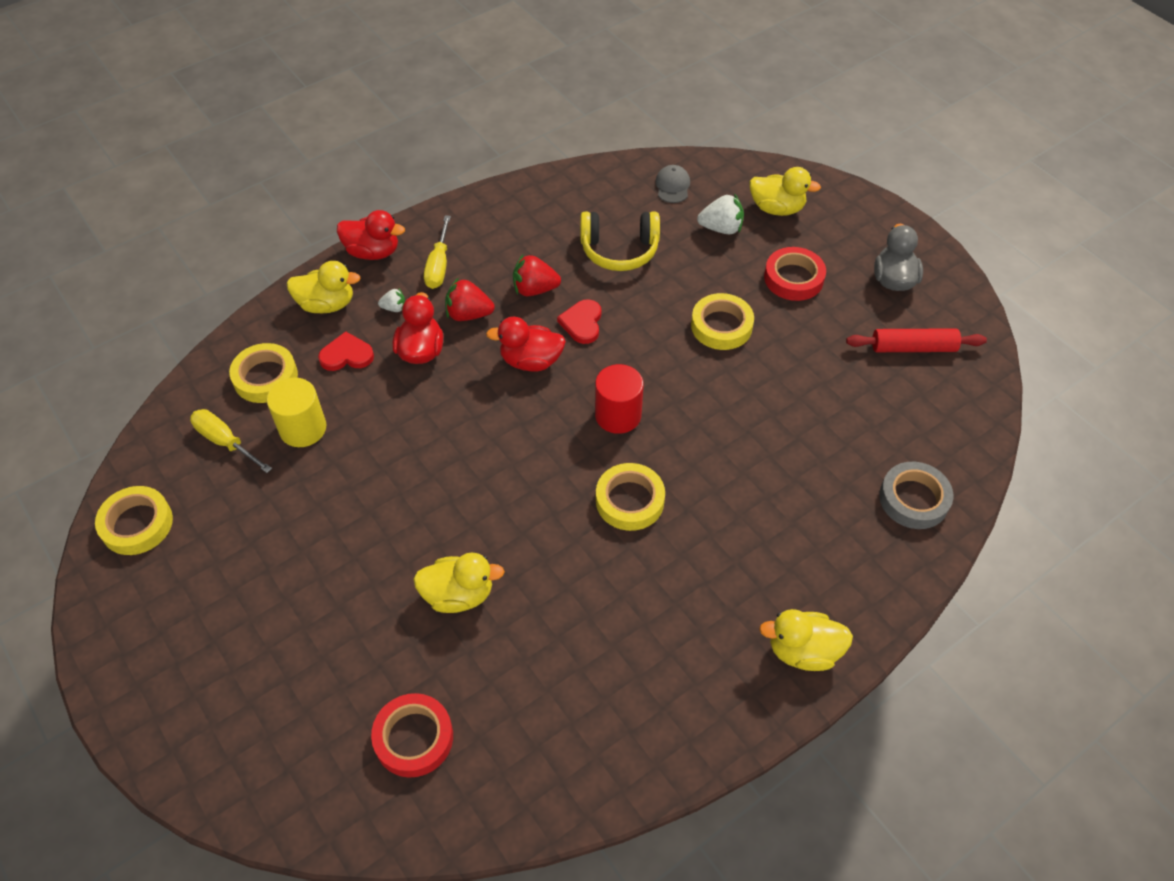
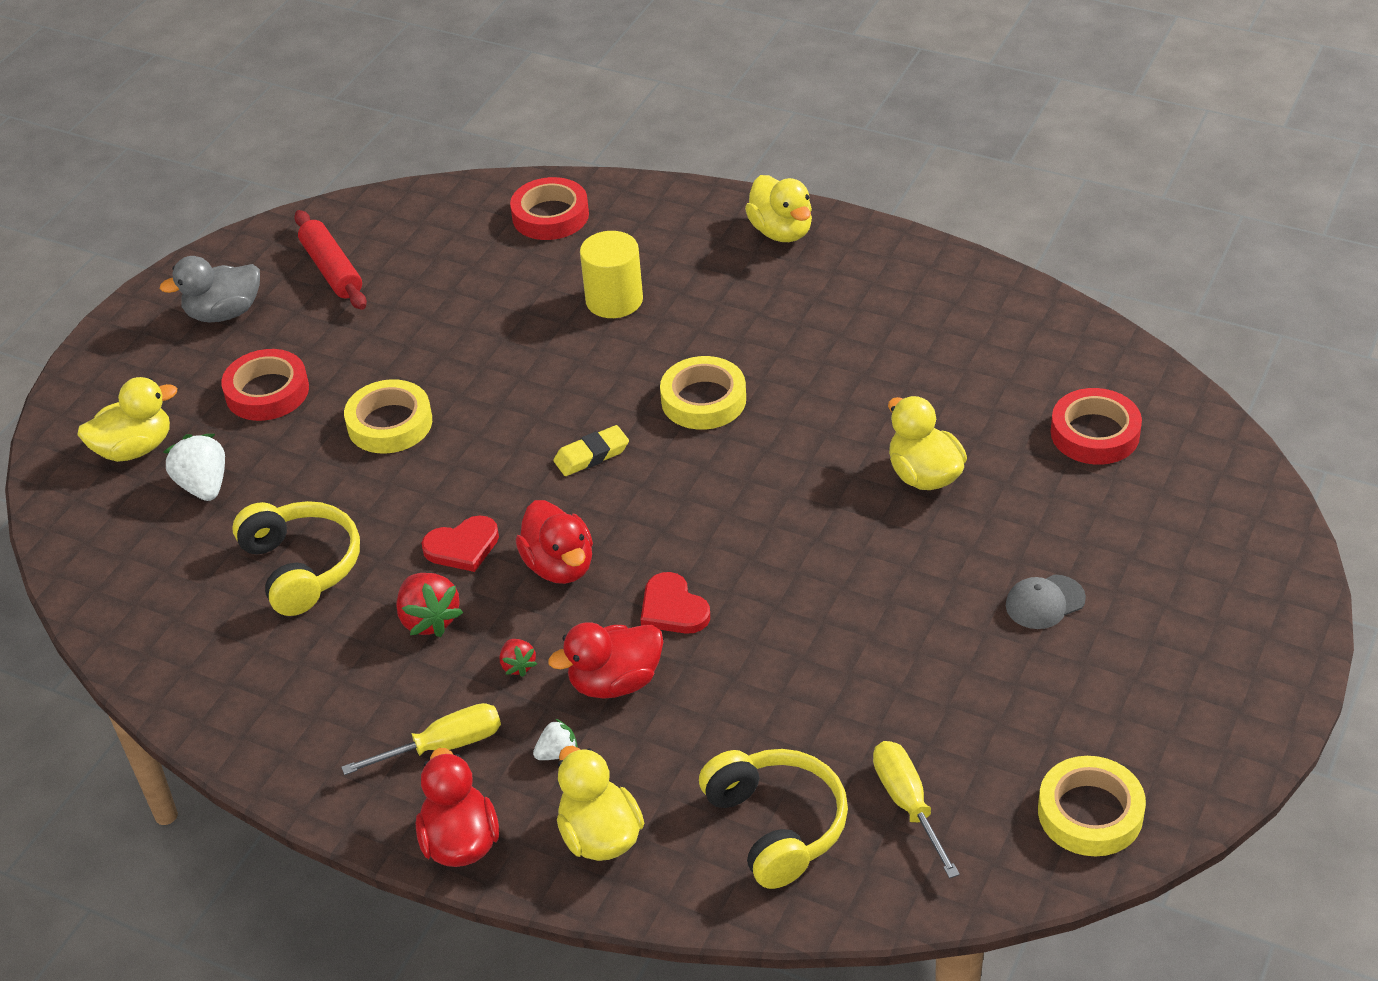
camera: 115 degrees left, 10 degrees down
(224, 441) = (907, 803): yellow screwdriver -> yellow screwdriver turned 150 degrees clockwise
(265, 377) = (776, 826): yellow tape -> yellow headphones
(303, 428) = (825, 732): yellow cylinder -> yellow cylinder (614, 300)
(346, 355) = (676, 757): red heart -> red heart (673, 608)
(394, 308) = (557, 753): white strawberry -> white strawberry turned 90 degrees clockwise
(468, 314) = (518, 665): red strawberry -> red strawberry, size x0.56
(618, 415) = (591, 455): red cylinder -> yellow eraser
(672, 186) = (134, 566): grey cap -> grey cap (1044, 602)
(777, 208) = (135, 448): yellow duck -> yellow duck turned 75 degrees clockwise
(913, 499) = (550, 216): grey tape -> red tape

